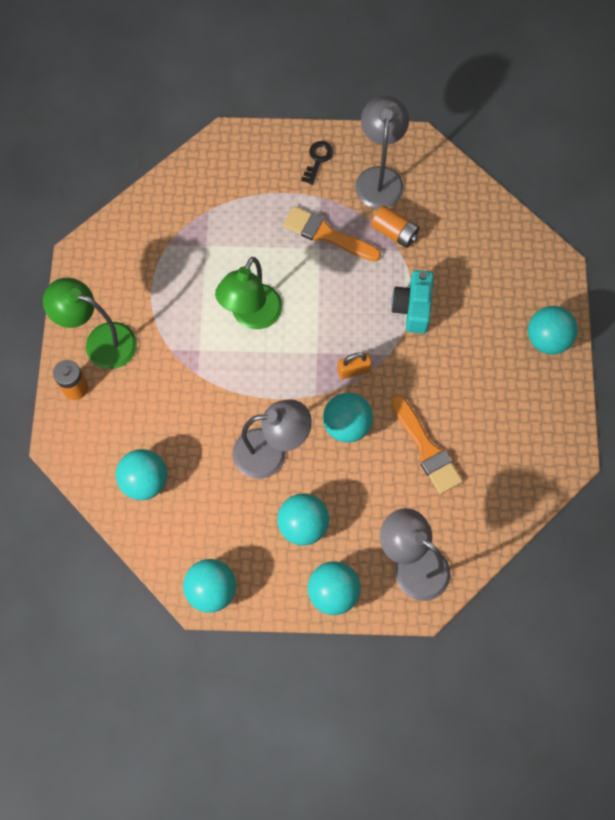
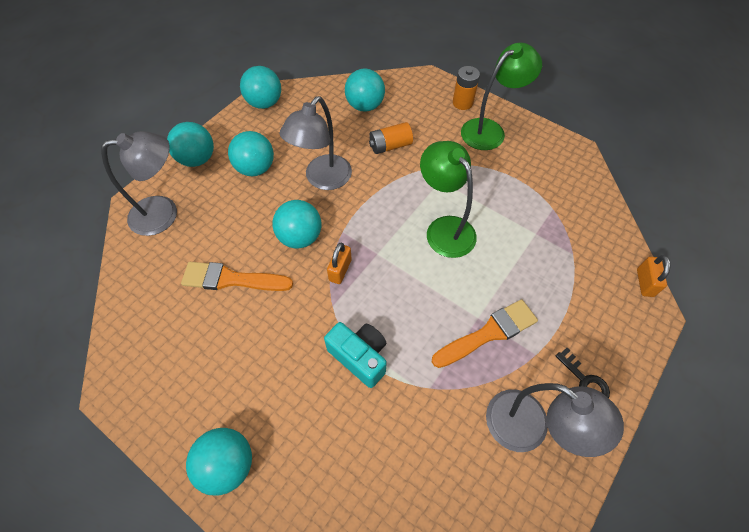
camera: 125 degrees right, 10 degrees down
(201, 152) = (644, 283): none -> orange padlock
(394, 232) = (452, 398): orange battery -> orange battery (390, 146)

